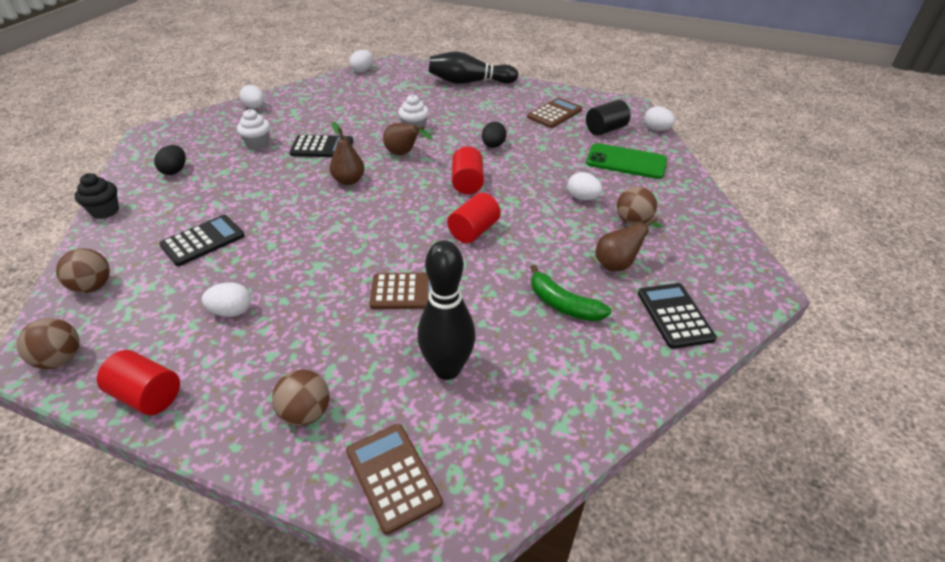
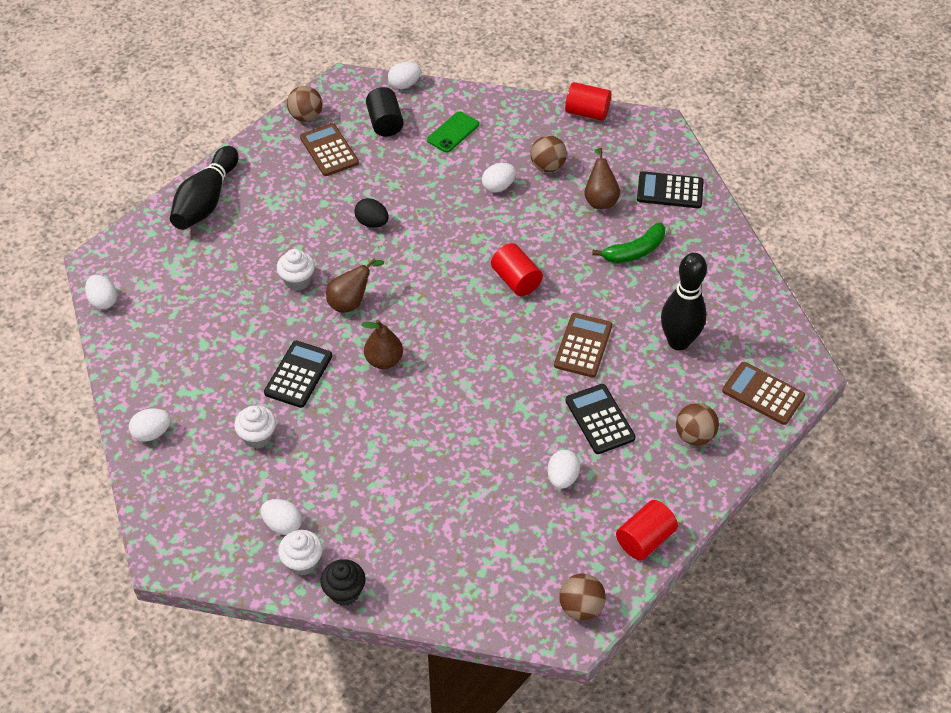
camera: 70 degrees left, 10 degrees up
(93, 286) = (484, 591): brown ball -> brown ball (306, 116)
(138, 186) = (303, 562): none -> white cupcake
(175, 171) = (283, 524): black egg -> white egg
(203, 241) = (442, 498): black calculator -> black calculator (599, 419)
(393, 476) = (763, 394): brown calculator -> brown calculator turned 45 degrees clockwise
(467, 183) = (434, 263): red cylinder -> red cylinder (587, 112)
(626, 162) = (453, 132): green phone -> green phone, size x0.67

